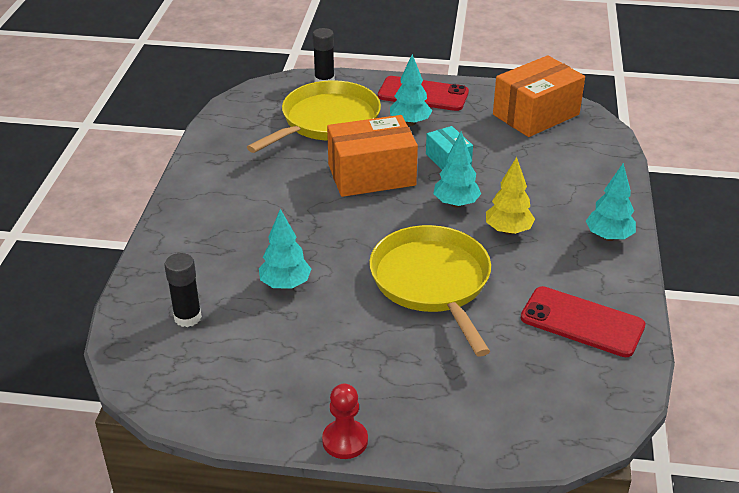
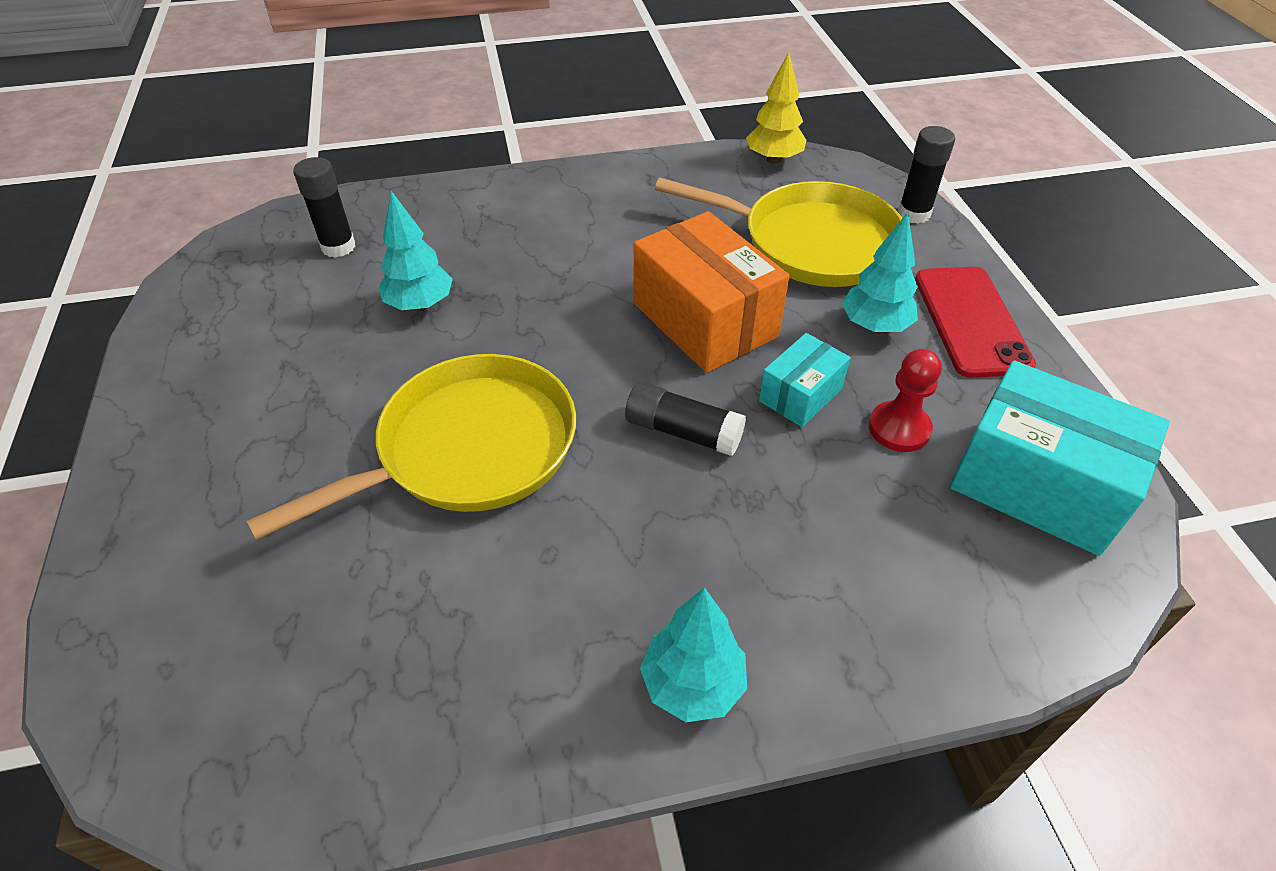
camera: 70 degrees right, 10 degrees up
(345, 441) = (123, 437): red pawn -> red pawn (899, 428)
(456, 204) = (683, 432): turquoise tree -> black glue stick
(508, 231) = (640, 517): yellow tree -> yellow tree (773, 159)
(536, 114) = (1037, 484): orange box -> turquoise box
(582, 322) = (416, 681): red phone -> none

